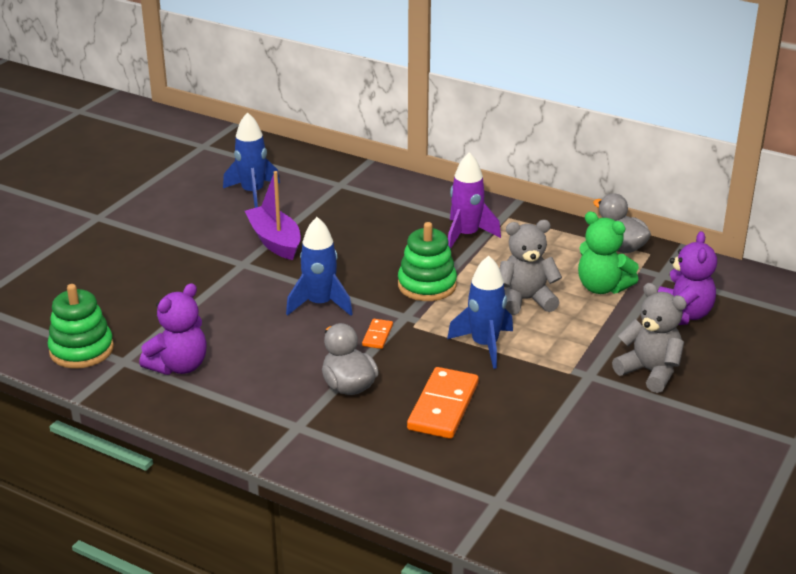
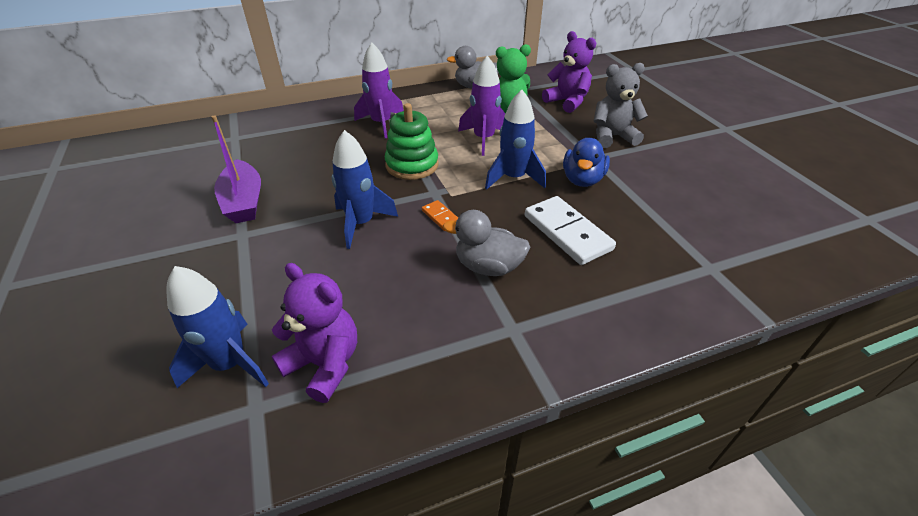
camera: 50 degrees left, 10 degrees up
(81, 350) = (183, 438): green stacking toy -> none
(179, 366) = (324, 364): purple teddy bear -> purple teddy bear turned 45 degrees counterclockwise
(253, 193) = (164, 178): blue rocket -> blue rocket (230, 364)
(275, 241) = (244, 201): purple boat -> purple boat turned 120 degrees counterclockwise
(443, 406) = (567, 233): orange domino -> white domino
(525, 300) = (484, 139): grey teddy bear -> purple rocket
(538, 384) = (582, 180): none -> blue duck

